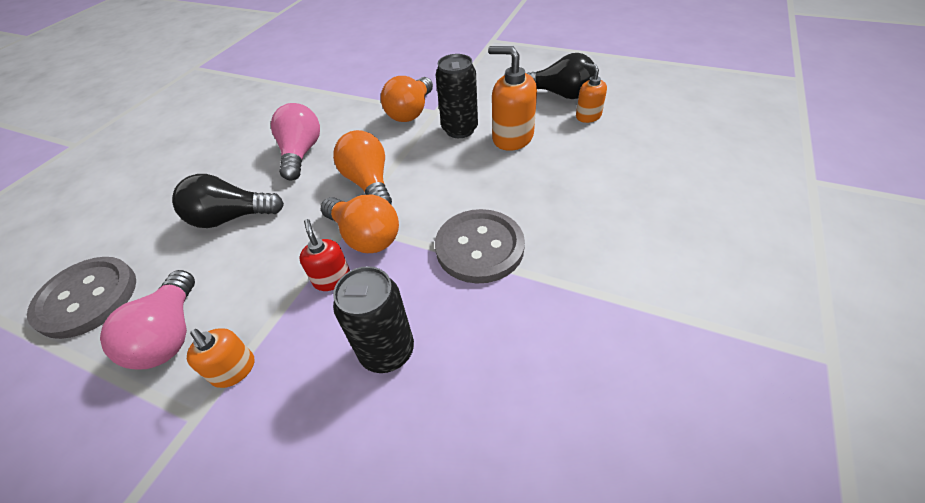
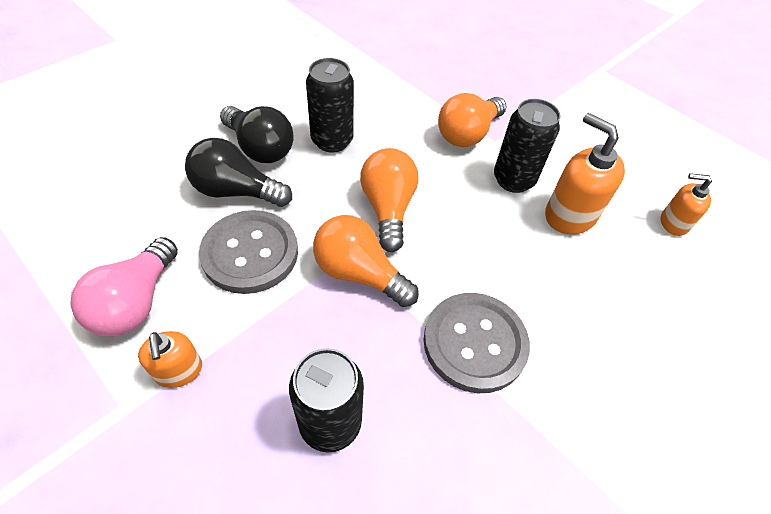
camera: 15 degrees right, 5 degrees up
(87, 298) = (77, 226): grey button -> grey button (250, 253)
(301, 153) = (332, 141): pink light bulb -> black can
(332, 278) = (307, 310): red soap dispenser -> none
(365, 236) = (359, 273): orange light bulb -> orange light bulb turned 150 degrees clockwise
(560, 94) = (651, 178): black light bulb -> black light bulb (260, 148)
(588, 116) = (673, 223): orange soap dispenser -> orange soap dispenser turned 60 degrees counterclockwise

